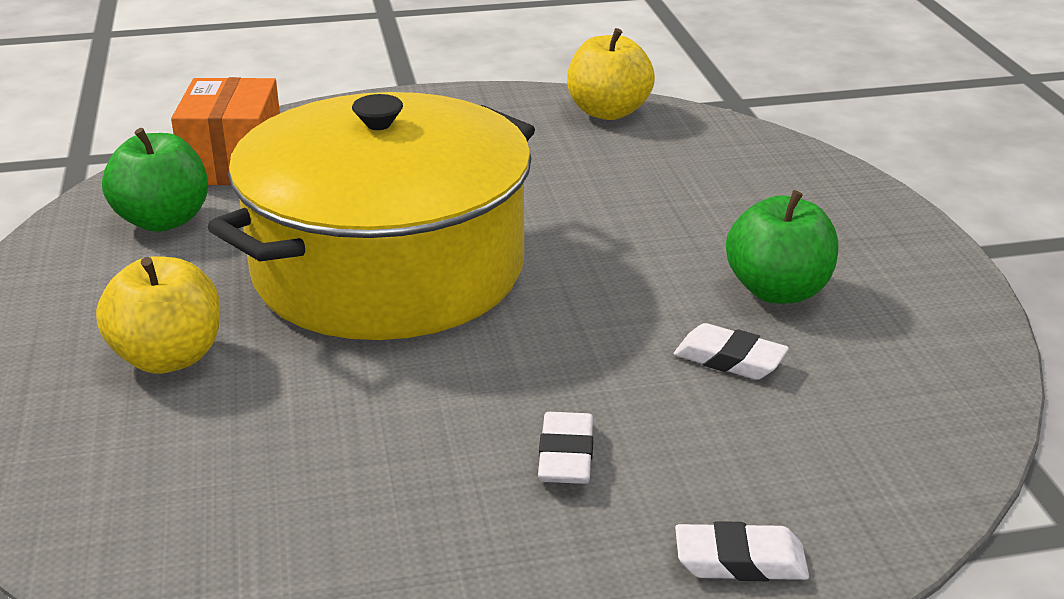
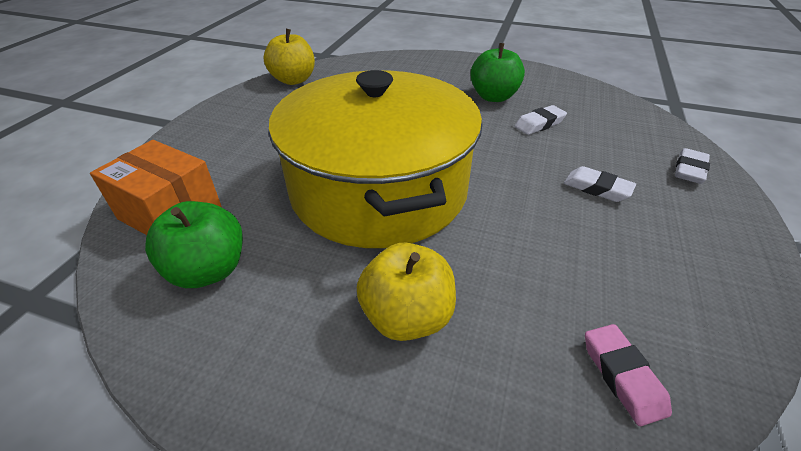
camera: 60 degrees left, 10 degrees up
(161, 530) = (622, 376): none -> pink eraser

